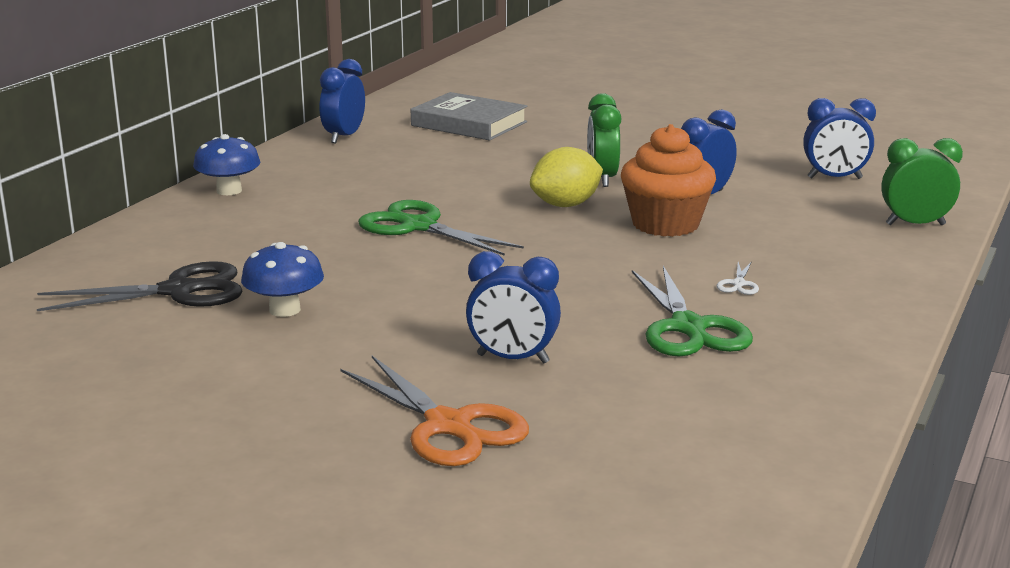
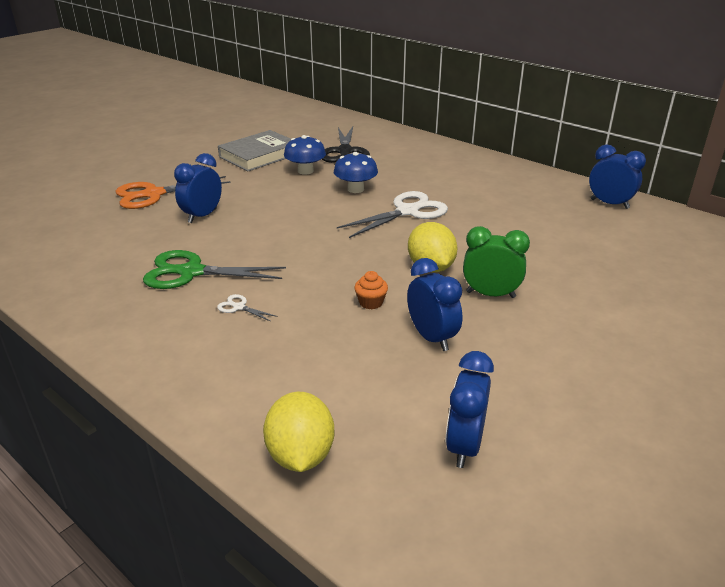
camera: 105 degrees right, 10 degrees up
(229, 191) = (492, 166): blue mushroom -> blue mushroom (355, 189)
(417, 226) = (408, 211): green scissors -> white scissors
(469, 124) = (655, 256): grey book -> grey book (259, 155)
(665, 224) = (371, 302): orange cupcake -> orange cupcake, size x0.42
(915, 224) = (300, 455): green clock -> yellow lemon

